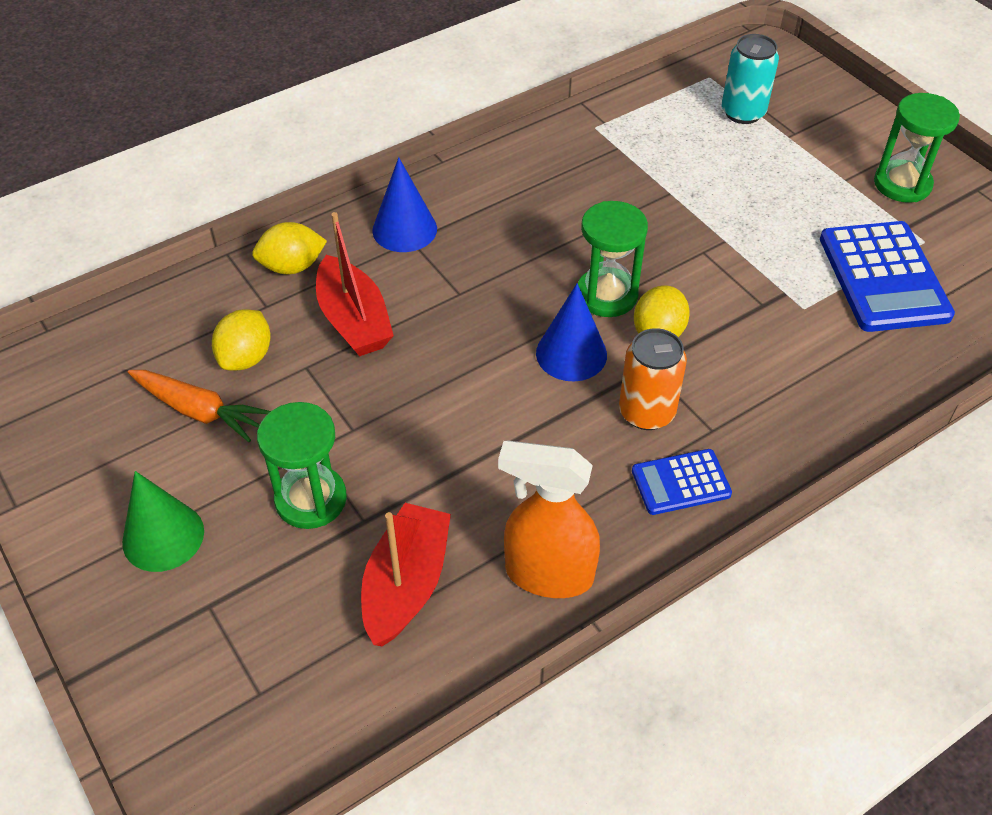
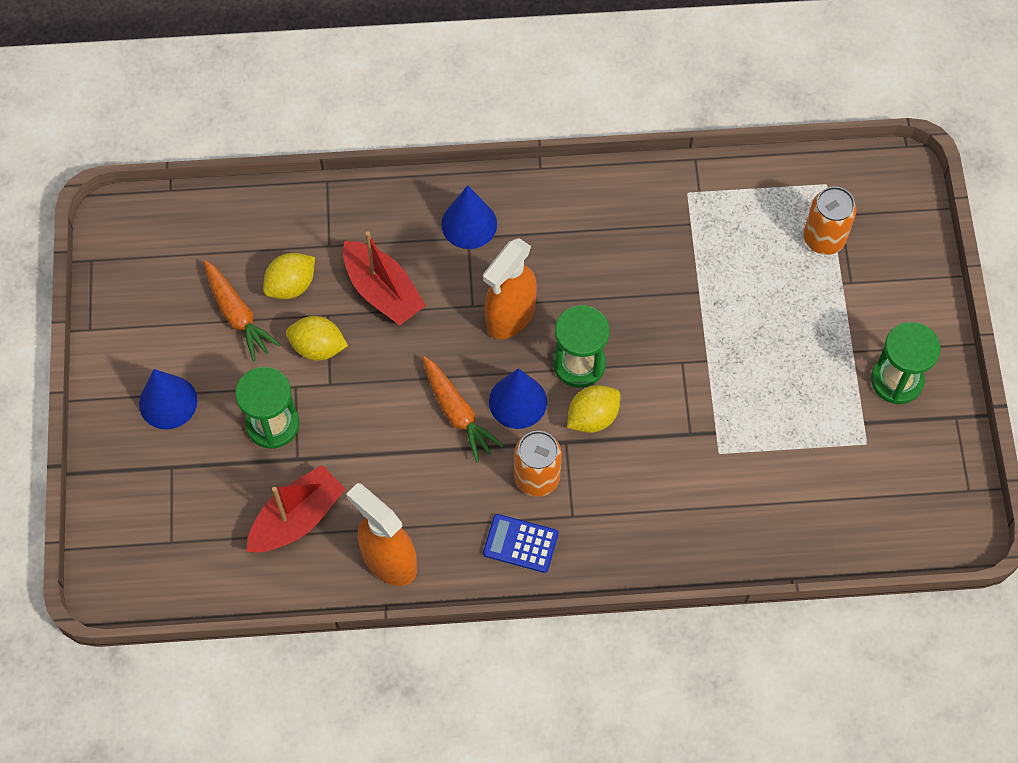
camera: 30 degrees right, 15 degrees up
(163, 536) = (168, 402): green cone -> blue cone
(292, 267) = (366, 218): yellow lemon -> yellow lemon (318, 347)
(354, 320) = (383, 291): red boat -> red boat turned 45 degrees counterclockwise
(505, 286) = (510, 316): none -> orange spray bottle
(515, 392) = (457, 412): none -> orange carrot
(743, 112) = (824, 238): turquoise can -> orange can
(883, 277) = (803, 459): blue calculator -> none

